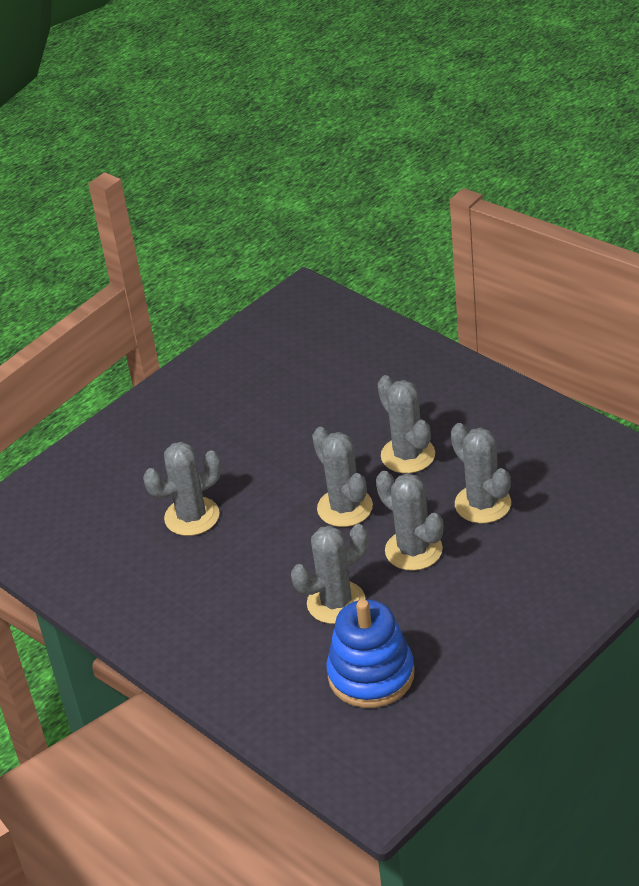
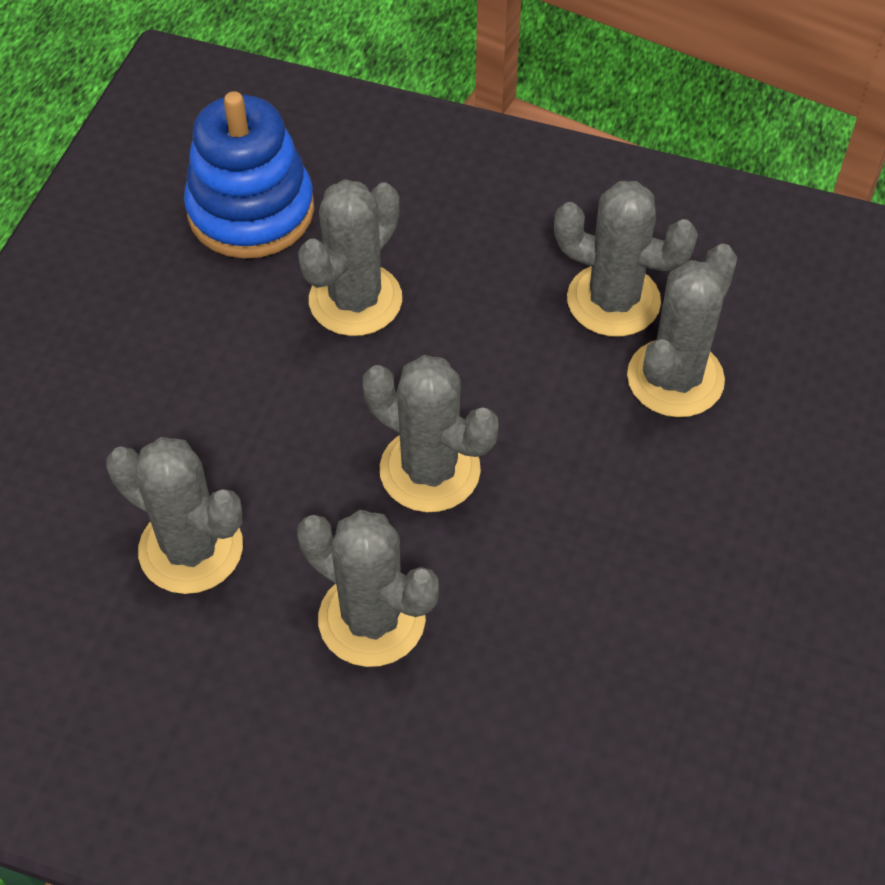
camera: 150 degrees right, 15 degrees up
(413, 550) = (275, 422): grey cactus -> grey cactus (613, 300)

